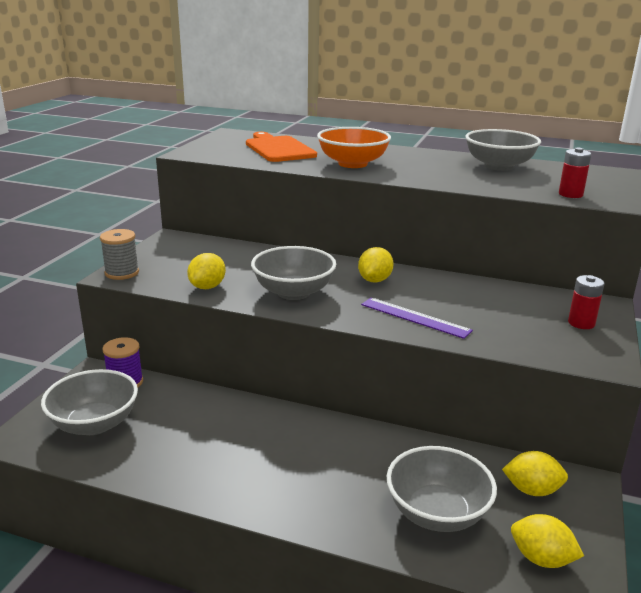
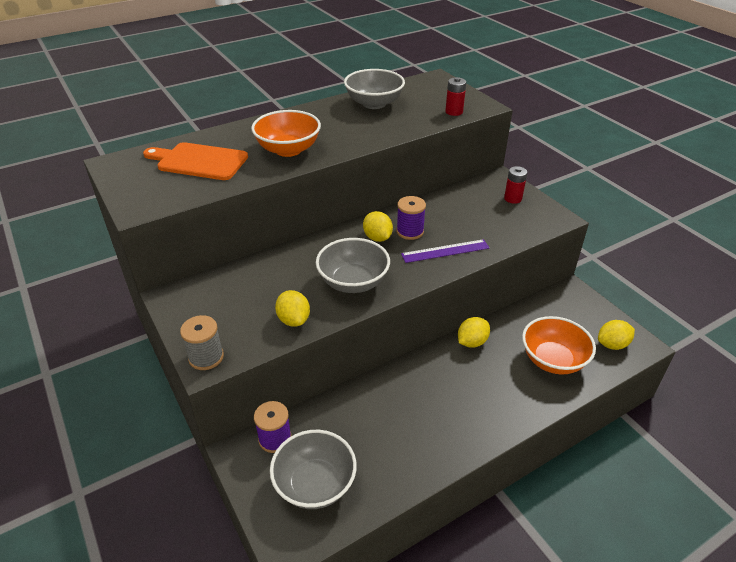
camera: 50 degrees left, 15 degrees up
(412, 291) = (410, 231): none -> purple spool
(437, 513) = (553, 360): grey bowl -> orange bowl
(532, 490) = (563, 313): yellow lemon -> yellow lemon (472, 342)

